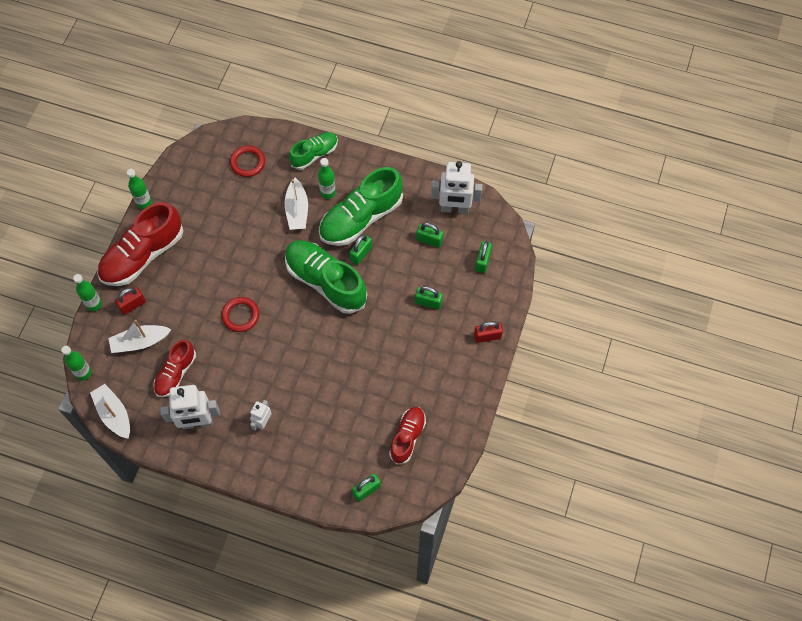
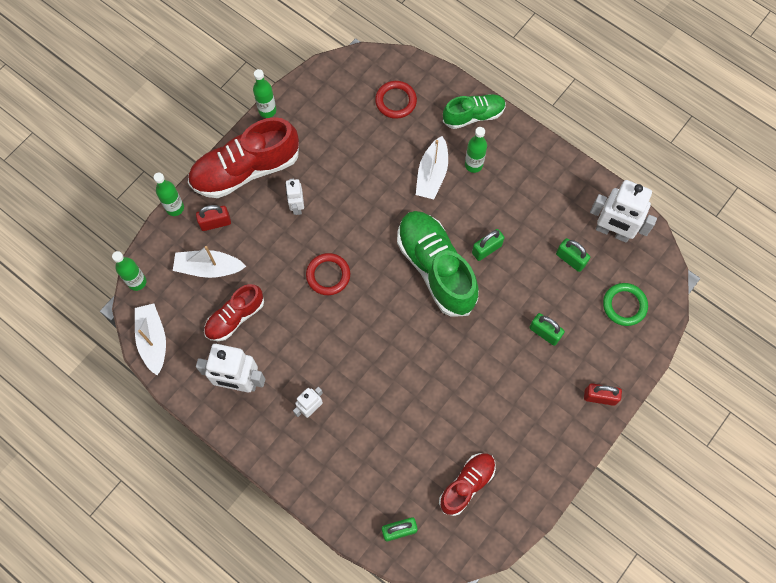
camera: 20 degrees right, 5 degrees up
(196, 270) = (297, 206): none -> white robot
(361, 218) = (501, 207): green shoe -> none
(482, 261) = (624, 305): green padlock -> green ring

